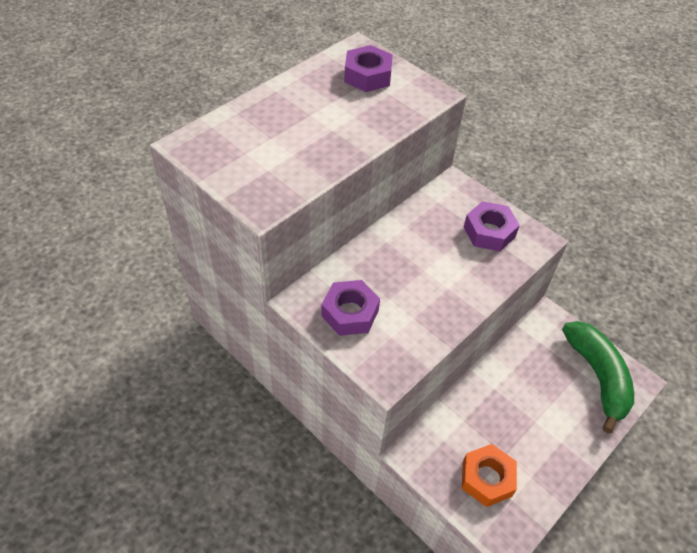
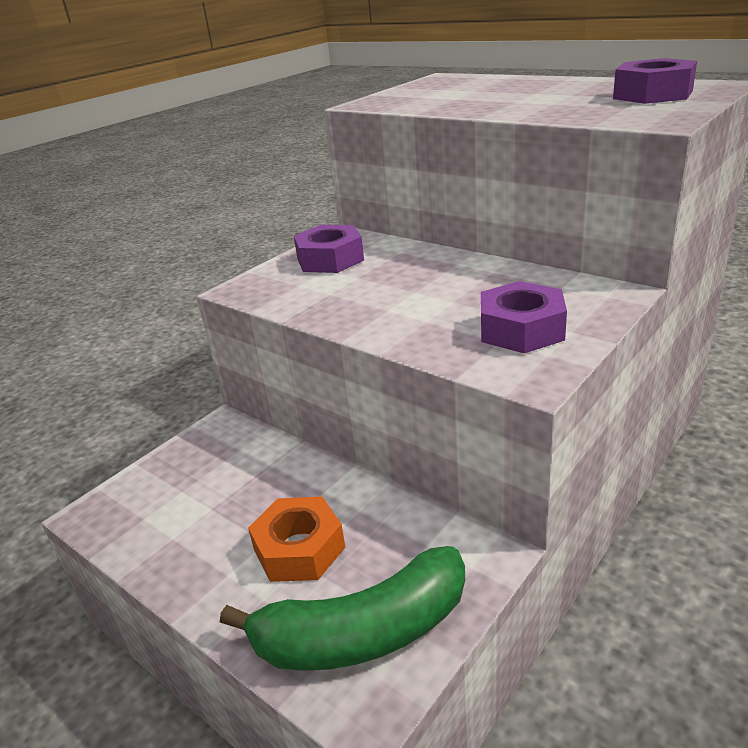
camera: 90 degrees right, 20 degrees down
(487, 478) = (178, 491): orange nut -> orange nut (299, 549)

